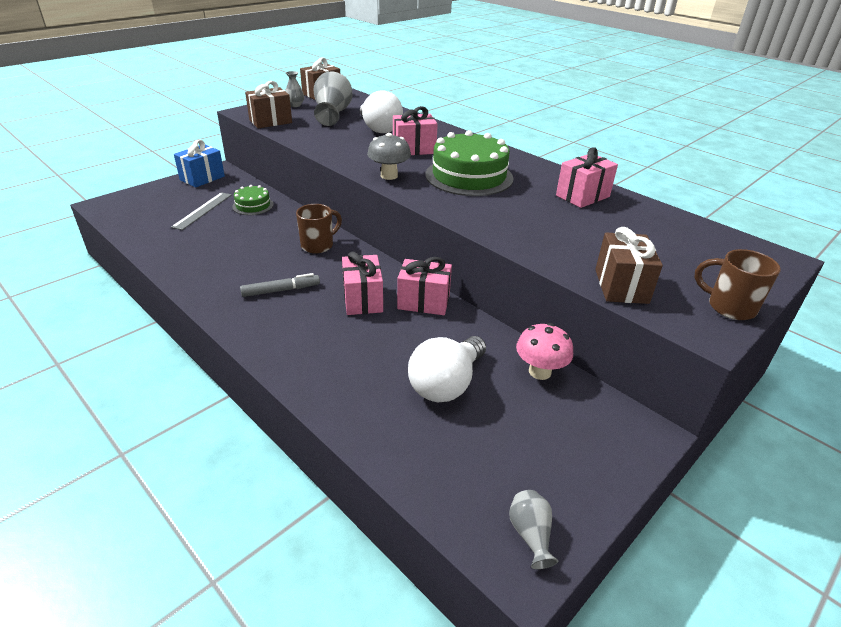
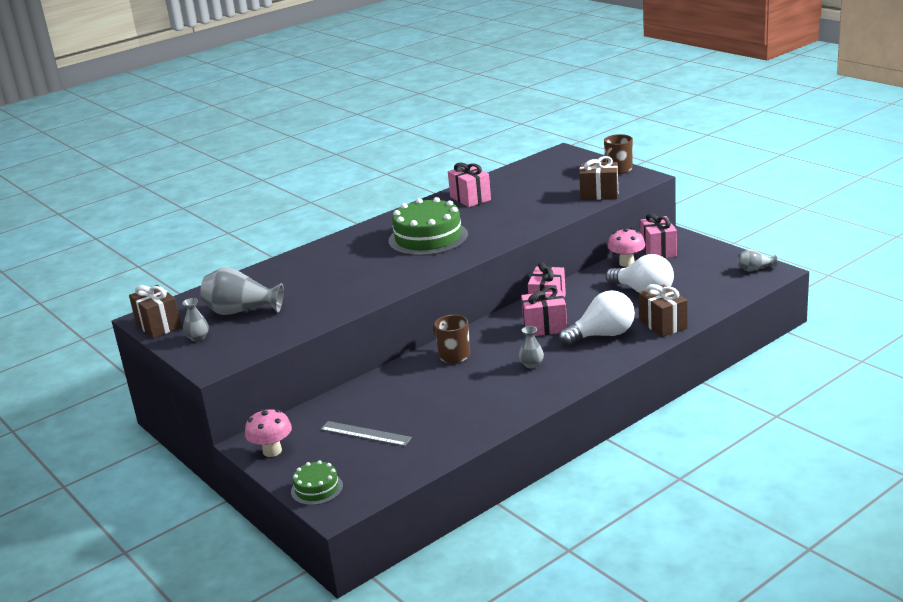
camera: 80 degrees left, 10 degrees down
(202, 178) = (272, 451): blue gift -> pink mushroom
(253, 205) = (359, 403): green cake -> green cake (317, 489)
(270, 121) = (255, 345): brown gift -> brown gift (663, 324)
(281, 290) = (531, 364): grey marker -> grey vase
(379, 129) = (297, 282): white light bulb -> white light bulb (602, 335)
(389, 176) = (423, 270): grey mushroom -> none
(414, 149) = (360, 263): pink gift -> pink gift (658, 251)

